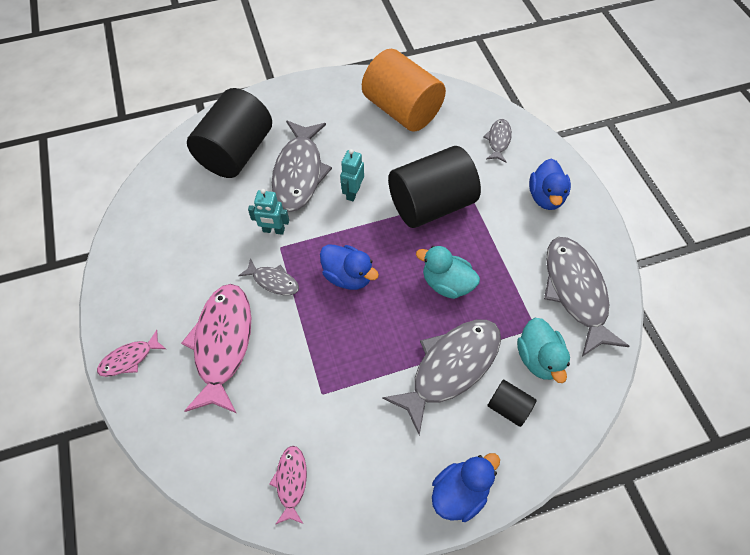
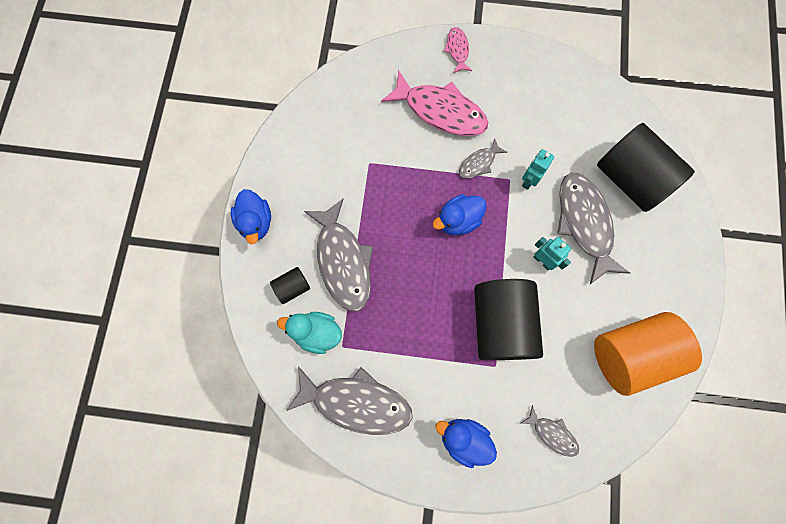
camera: 115 degrees right, 15 degrees up
(291, 482) = (319, 121): pink fish -> none
(299, 173) = (584, 223): grey fish -> grey fish turned 45 degrees clockwise
(446, 283) = (415, 296): turquoise duck -> none

